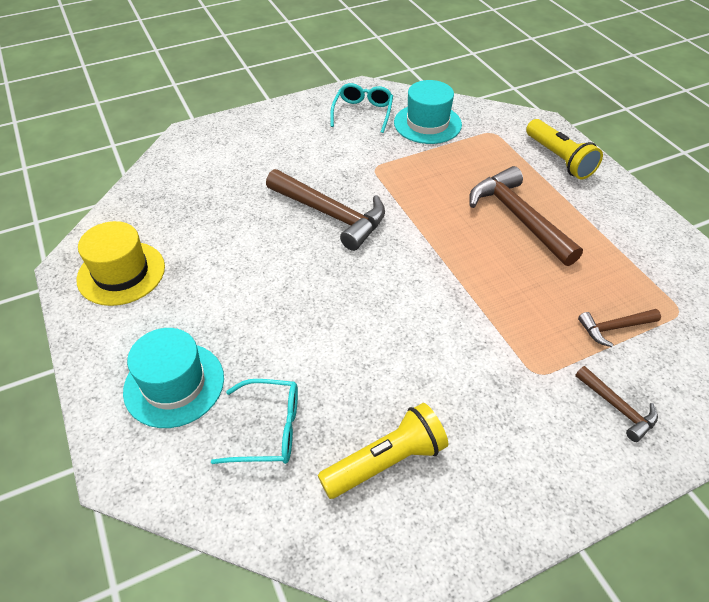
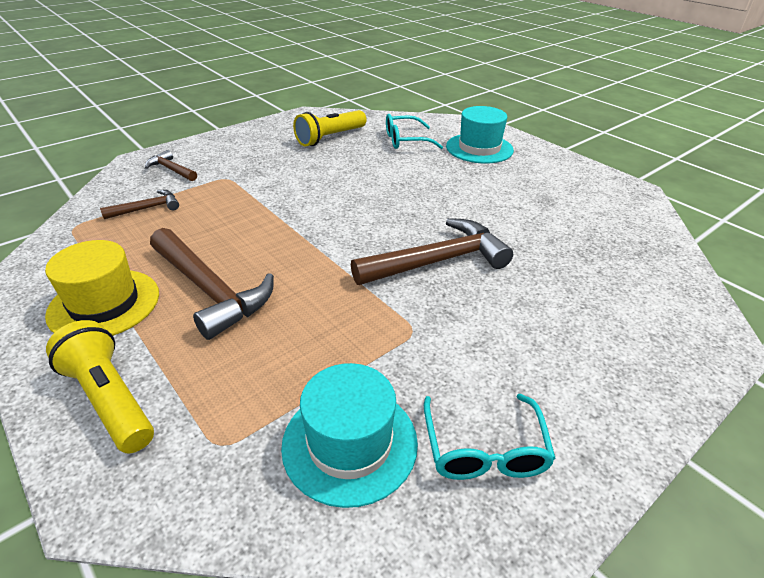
camera: 165 degrees right, 10 degrees down
(121, 273) = (588, 191): yellow hat -> yellow hat (104, 304)
(331, 215) = (438, 261): brown hammer -> brown hammer turned 135 degrees clockwise

